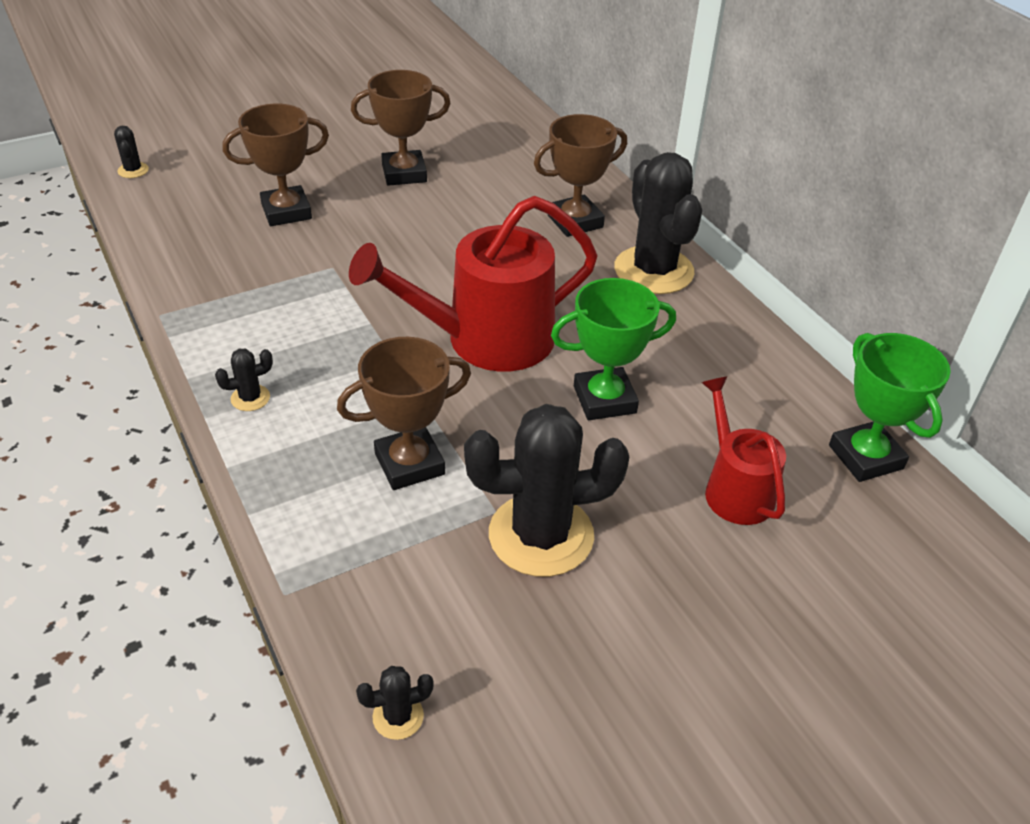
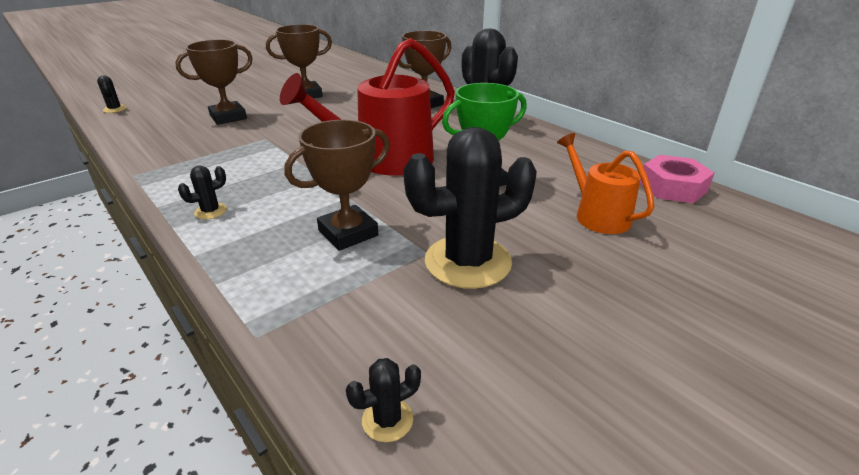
camera: 10 degrees left, 10 degrees down
(735, 489) = (597, 215): red watering can -> orange watering can
(865, 457) = (672, 187): green trophy -> pink nut

